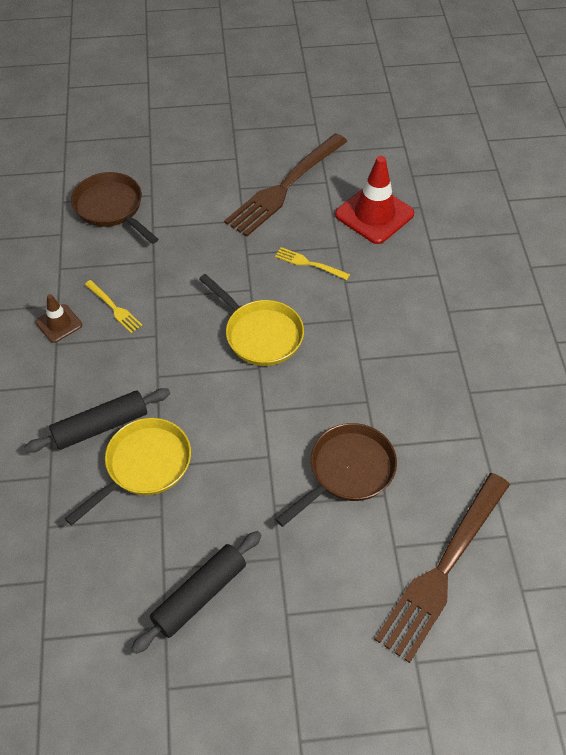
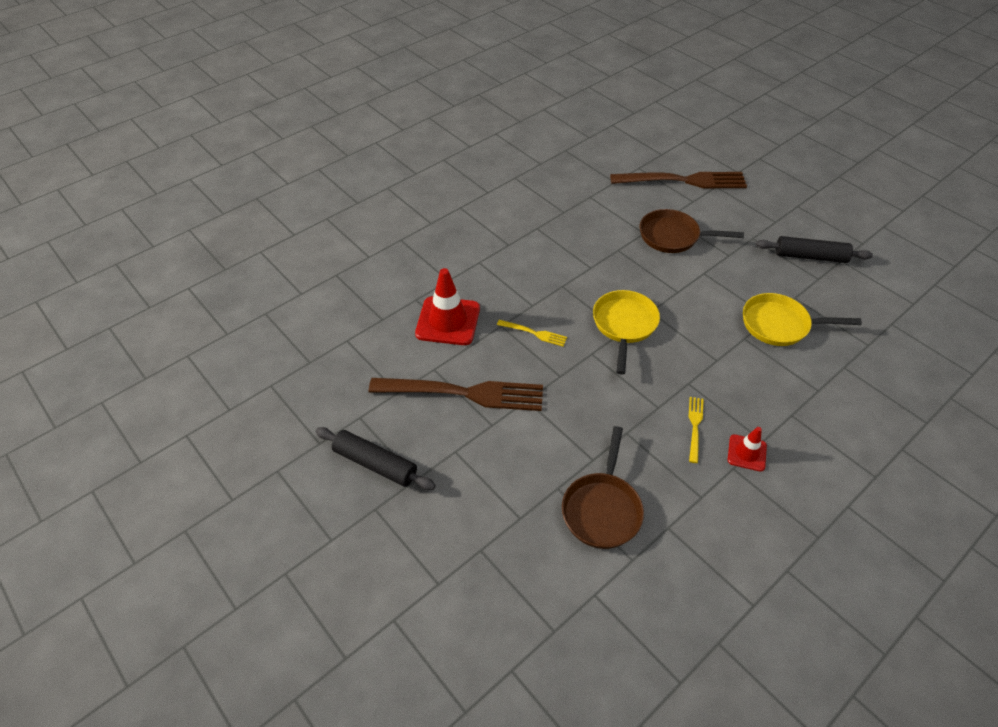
camera: 125 degrees left, 5 degrees down
(59, 323) = (746, 453): brown traffic cone -> red traffic cone
(100, 426) = (784, 365): black rolling pin -> black rolling pin (375, 464)
(309, 263) = (534, 333): yellow fork -> yellow fork turned 60 degrees counterclockwise

